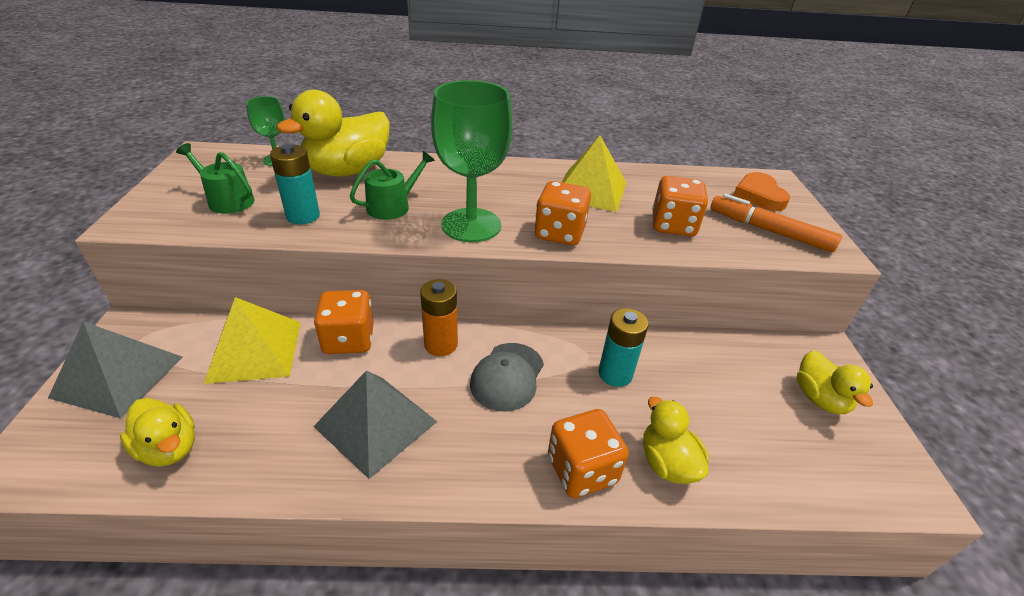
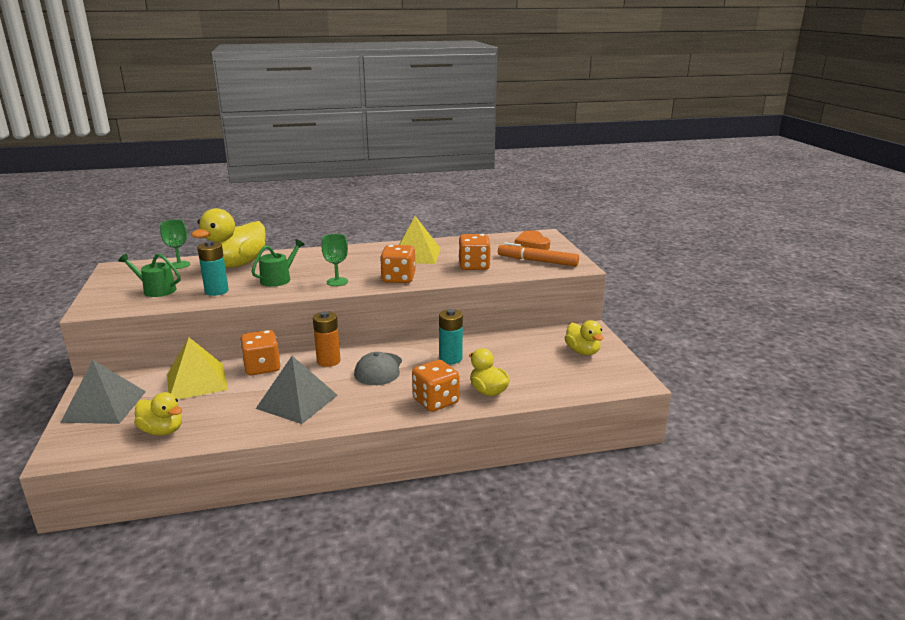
camera: 10 degrees left, 15 degrees down
(471, 225) = (337, 282): green goblet -> green goblet, size x0.52

